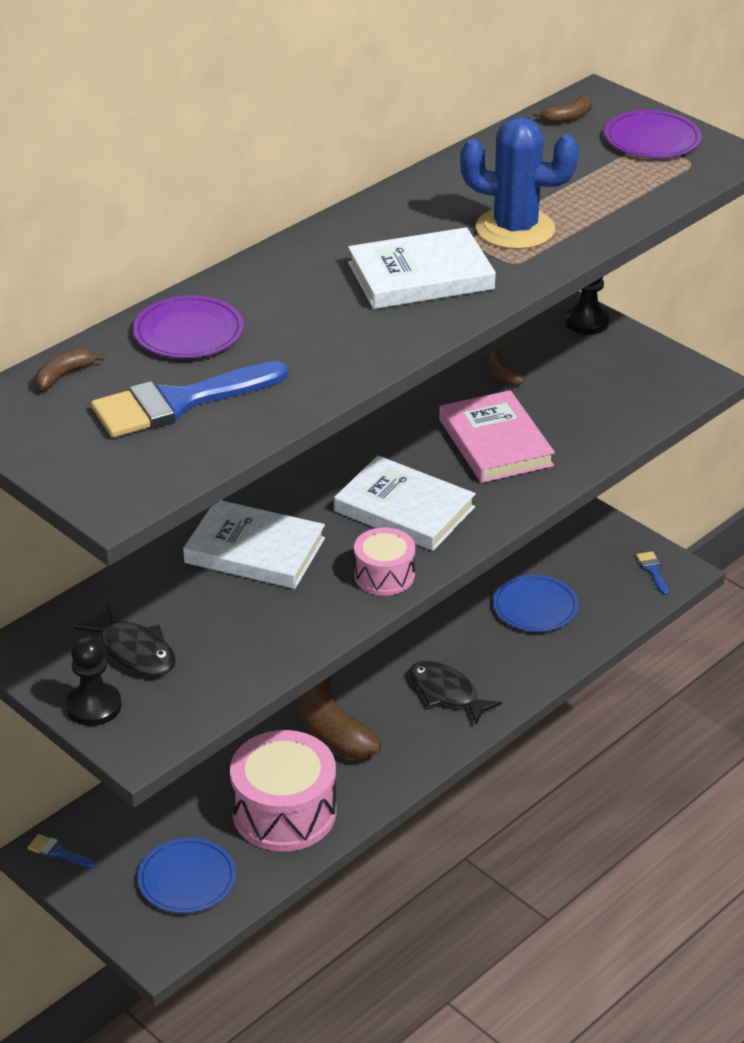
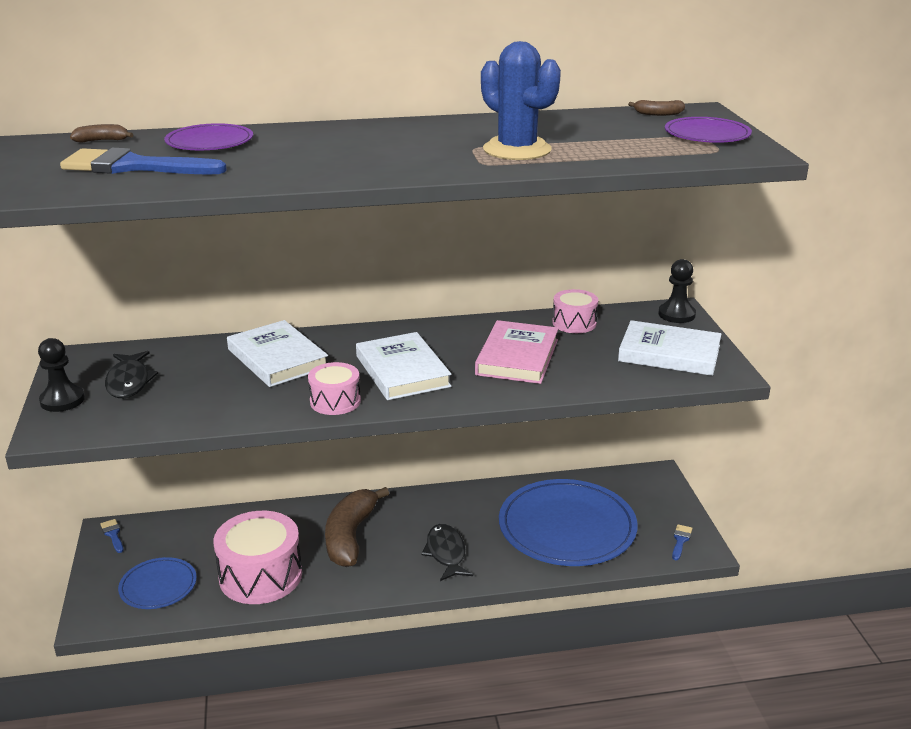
camera: 35 degrees right, 10 degrees down
(421, 276) = (406, 154): white book -> white book (669, 353)
(501, 374) = (574, 323): brown banana -> pink drum
(535, 607) = (567, 527): blue plate -> blue plate, size x1.96

